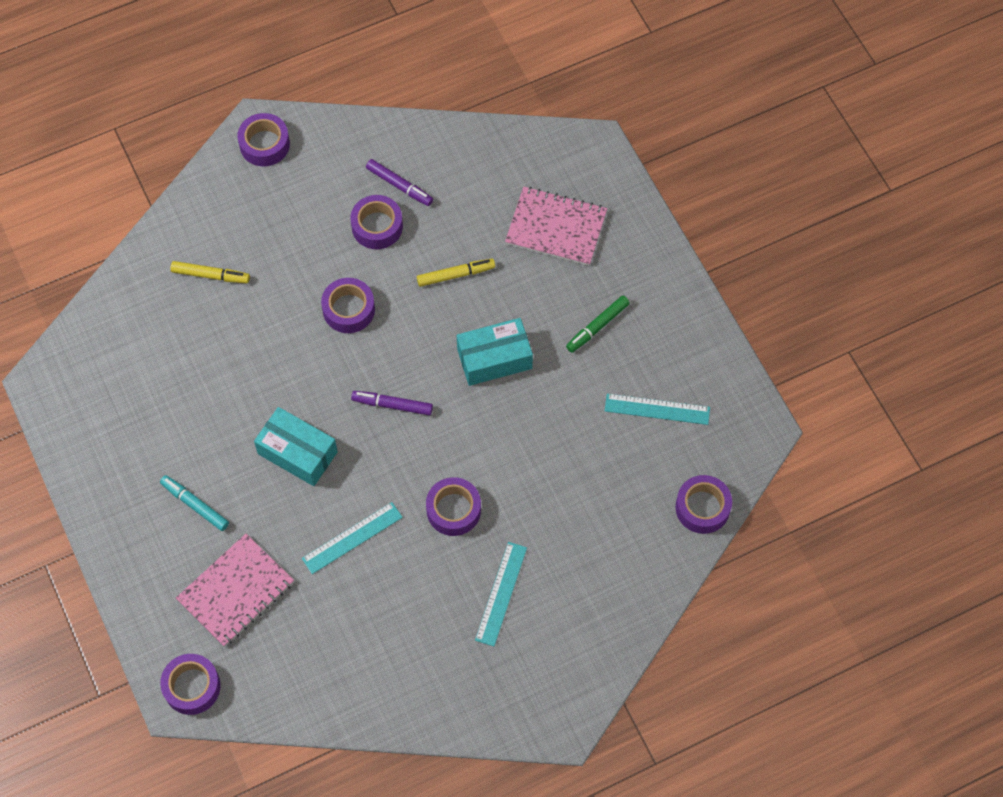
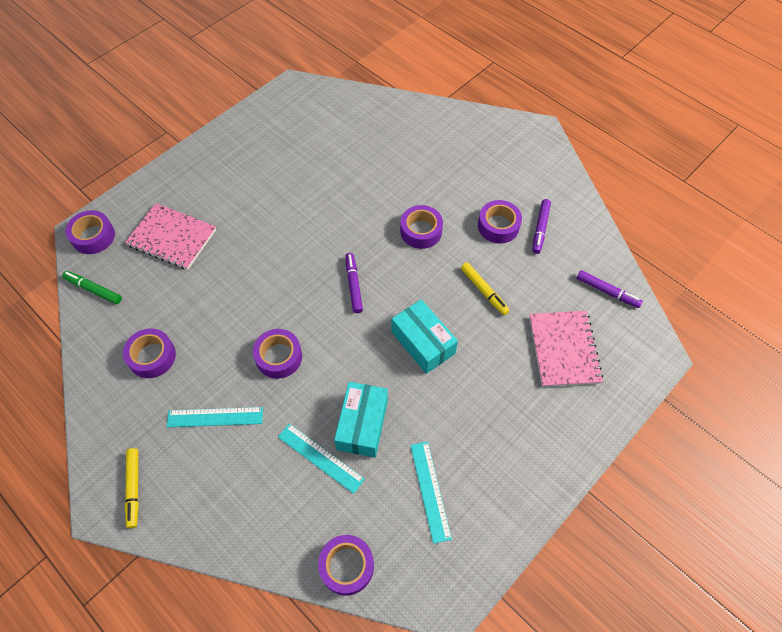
camera: 70 degrees right, 5 degrees down
(195, 505) = (232, 193): turquoise marker -> none
(210, 275) = (410, 144): yellow marker -> yellow marker (134, 488)
(264, 144) = (527, 139): purple tape -> purple tape (152, 357)
(297, 453) = (292, 238): turquoise box -> turquoise box (362, 424)
(352, 538) = (234, 295): turquoise ruler -> turquoise ruler (320, 457)
(506, 157) = (607, 291): none -> purple marker
(597, 327) = (488, 413): green marker -> green marker (93, 290)

